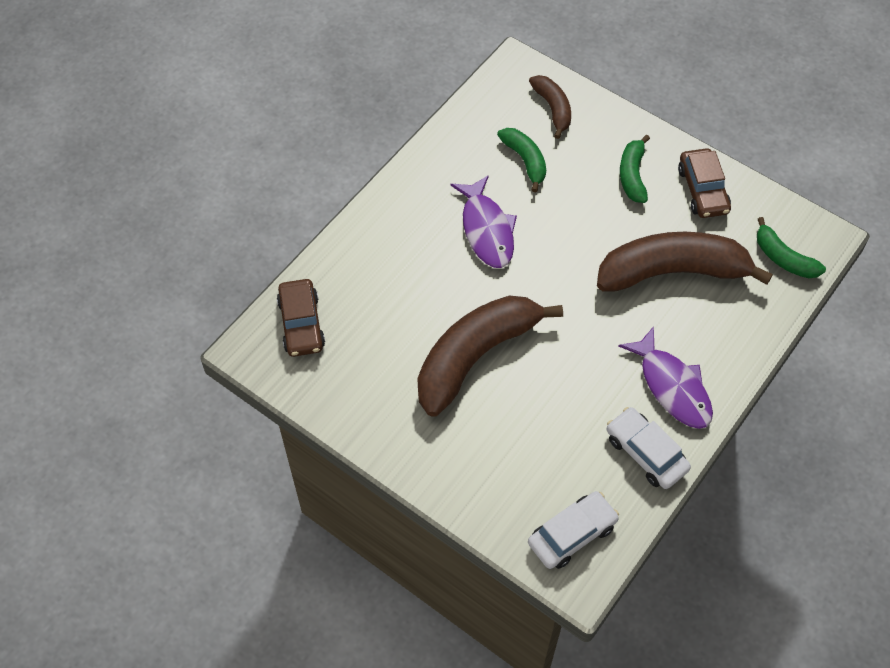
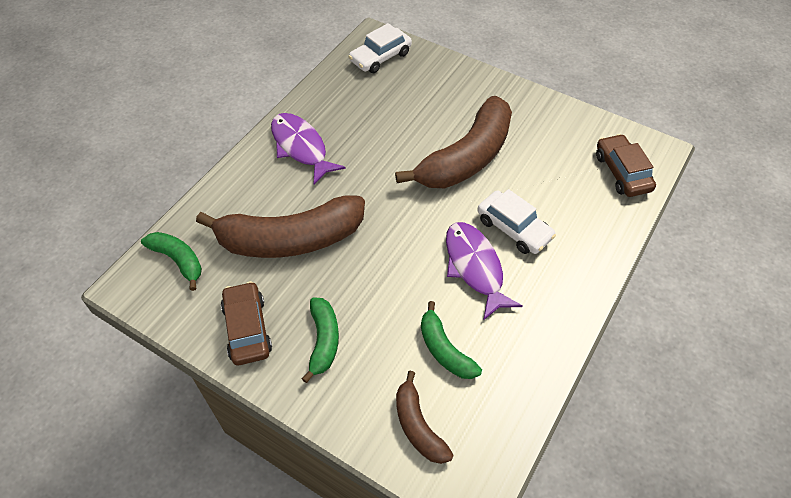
camera: 175 degrees right, 5 degrees down
(646, 453) = (325, 104): white car -> white car (514, 228)

